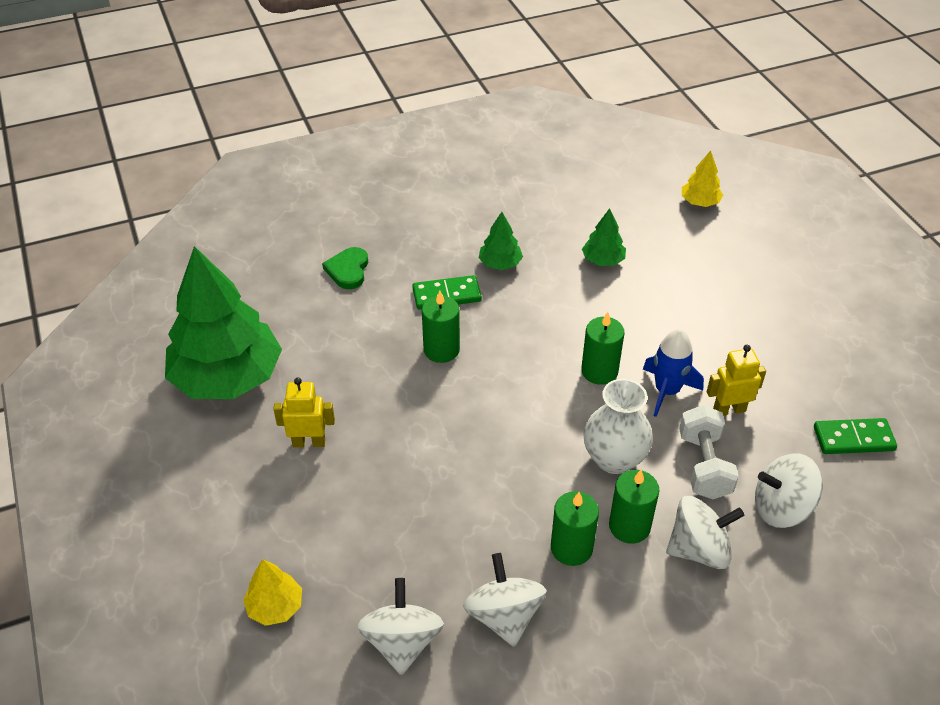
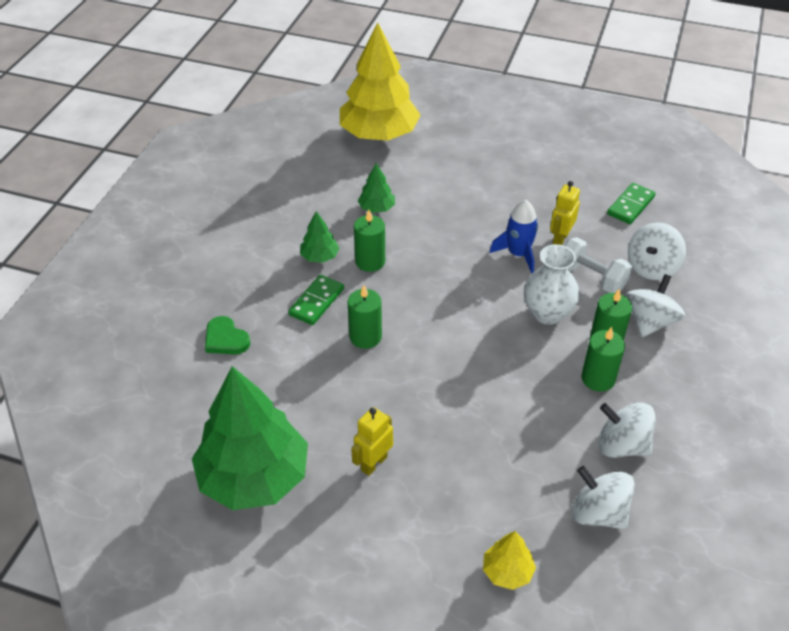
camera: 50 degrees left, 0 degrees up
(599, 371) = (470, 273): green candle -> green candle (370, 261)
(700, 202) = (379, 134): yellow tree -> yellow tree, size x2.34

